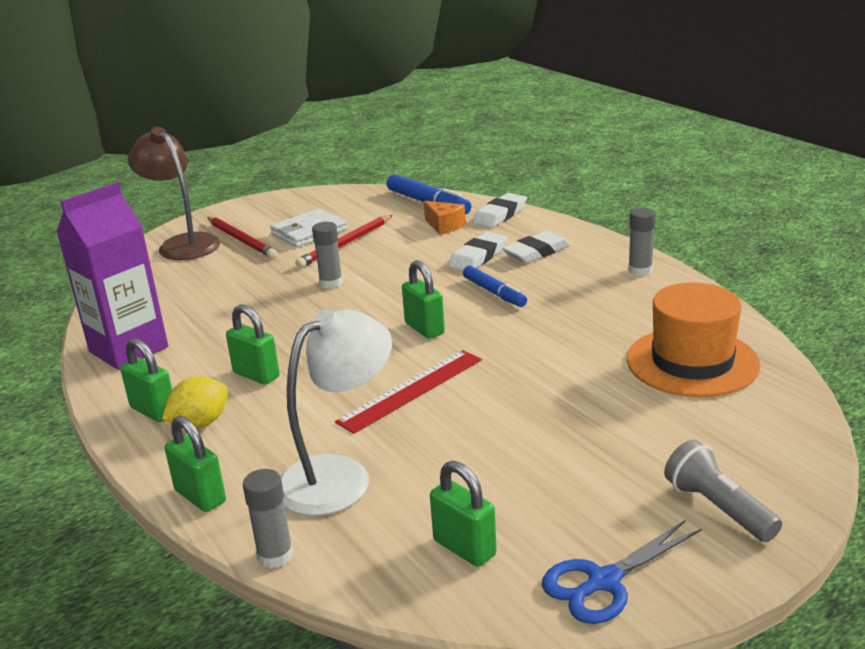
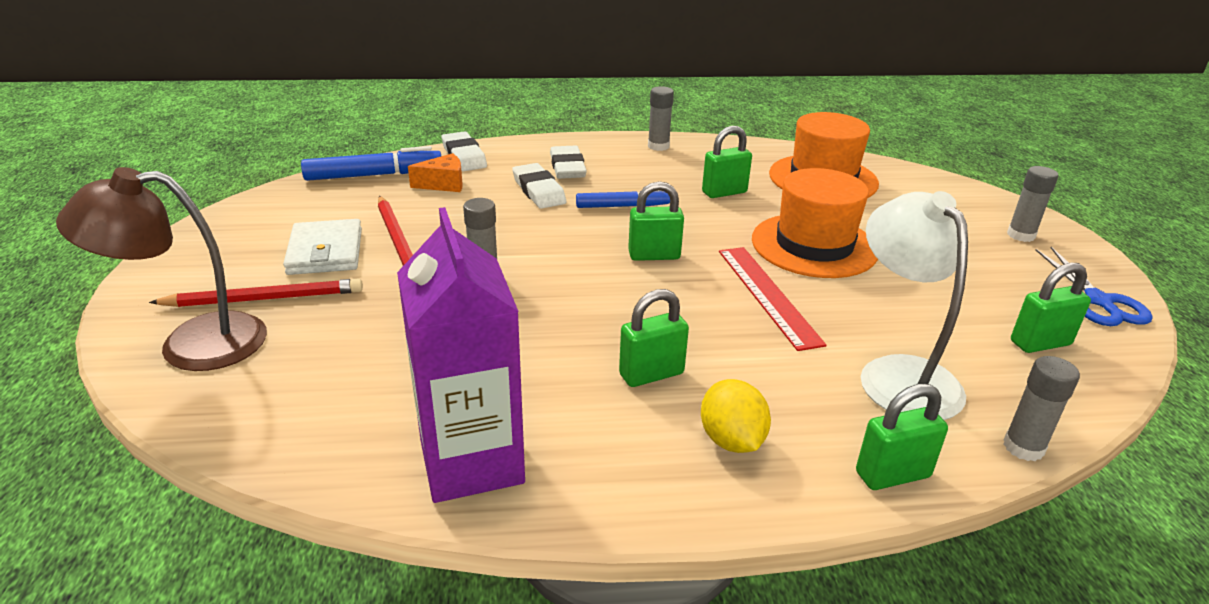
camera: 65 degrees left, 5 degrees up
(153, 411) = (669, 472): green padlock -> green padlock (724, 192)
(529, 390) = (814, 245): none -> orange hat
(718, 508) = (1021, 235): grey flashlight -> grey glue stick

